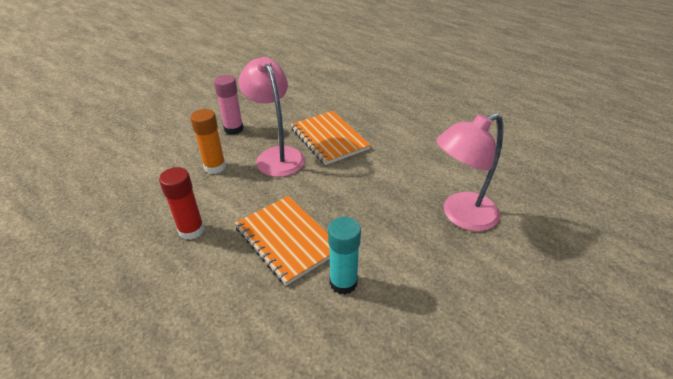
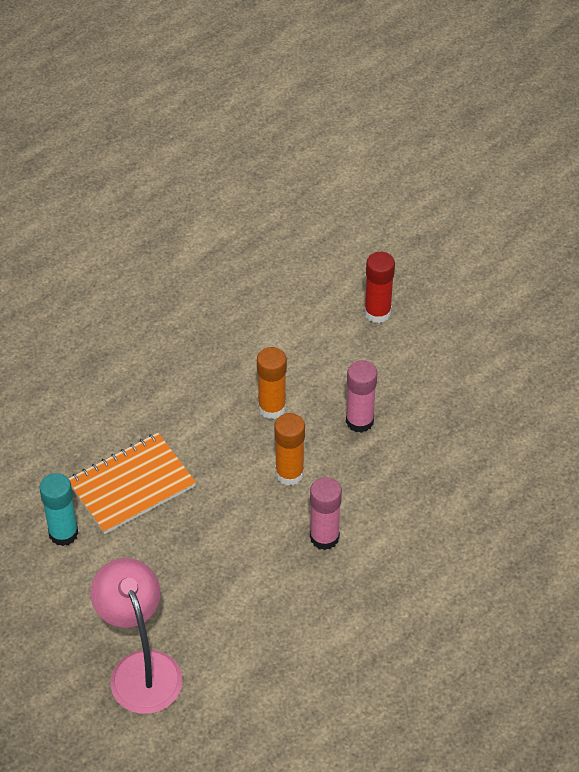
camera: 95 degrees right, 10 degrees up
(191, 230) = (160, 398): red glue stick -> red glue stick (377, 313)
(276, 155) = (289, 473): pink lamp -> orange glue stick
(329, 139) = (324, 537): orange notebook -> pink glue stick

